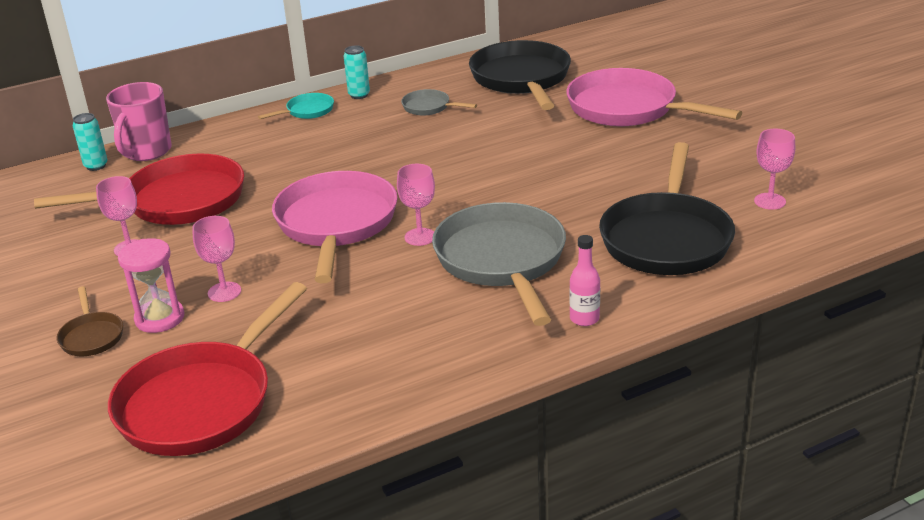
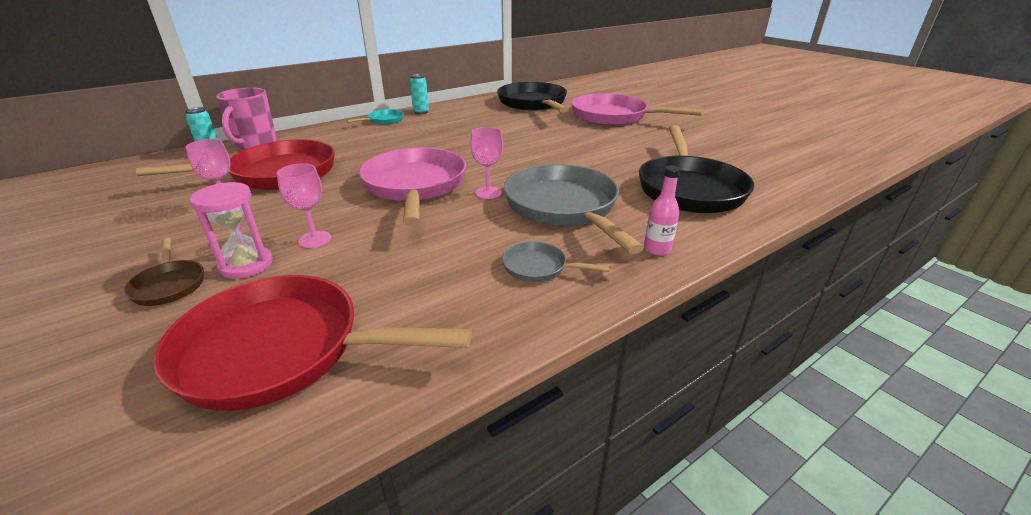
camera: 10 degrees left, 0 degrees up
(201, 402) = (282, 350): red pan -> red pan turned 75 degrees clockwise
(429, 107) = (473, 117): grey pan -> grey pan (539, 267)
(770, 201) = (749, 164): pink goblet -> none

